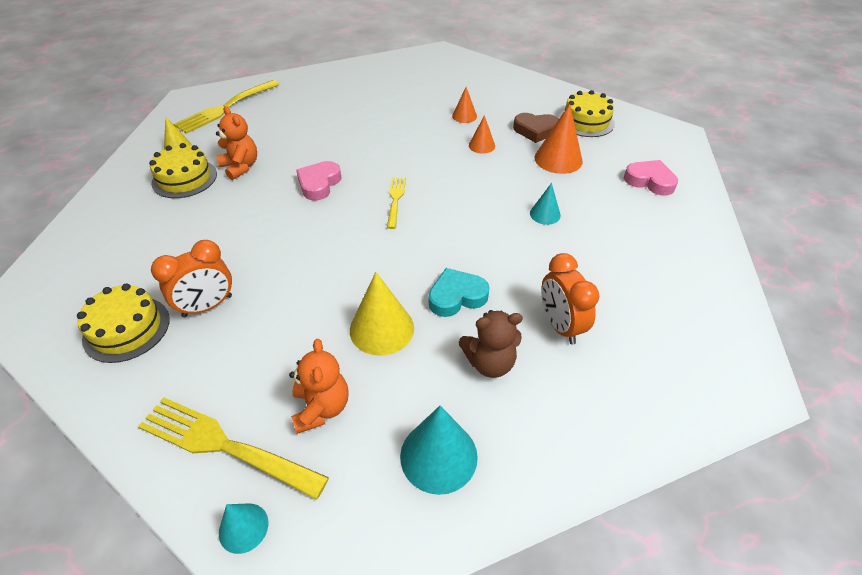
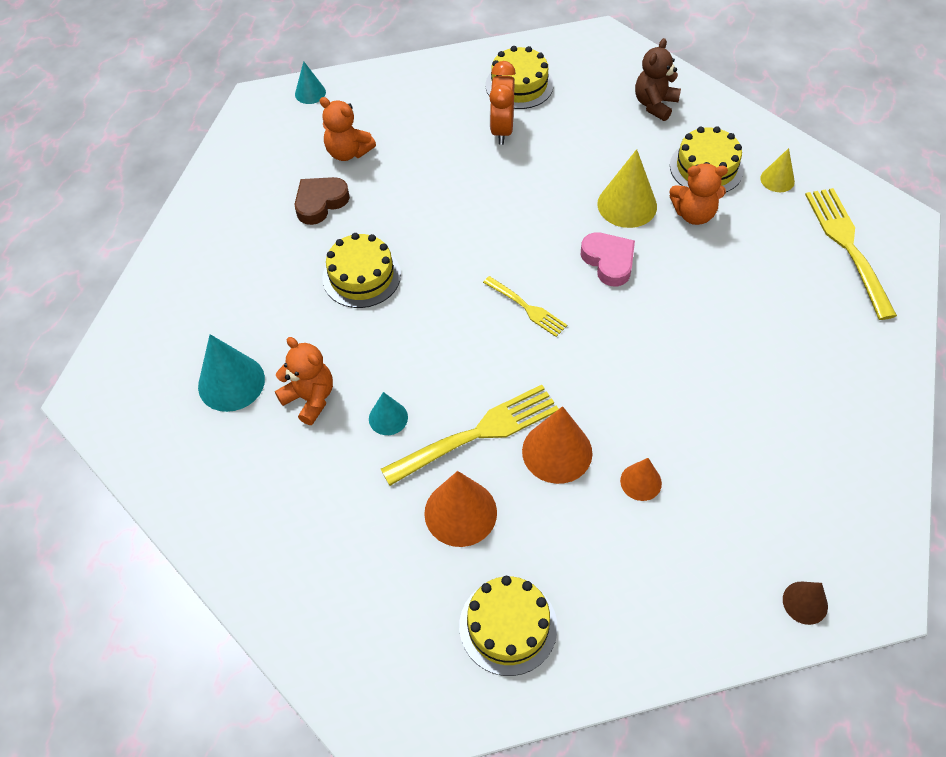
camera: 130 degrees right, 10 degrees up
(226, 446) = (368, 102): yellow fork -> yellow fork (476, 434)
(381, 328) = (379, 213): yellow cone -> yellow cone (627, 205)
(438, 456) = (255, 188): turquoise cone -> turquoise cone (231, 382)
(456, 296) = (361, 276): turquoise heart -> yellow cake
(466, 63) = (805, 602): none -> brown cone
(481, 145) = (557, 451): orange cone -> orange cone, size x1.74
(490, 363) = (284, 255): brown teddy bear -> brown teddy bear (655, 104)
(535, 130) = (539, 540): brown heart -> brown heart (320, 203)
(560, 325) = (265, 322): orange clock -> none
(580, 257) = (310, 398): none -> orange teddy bear
(649, 181) = (335, 575): pink heart -> none

